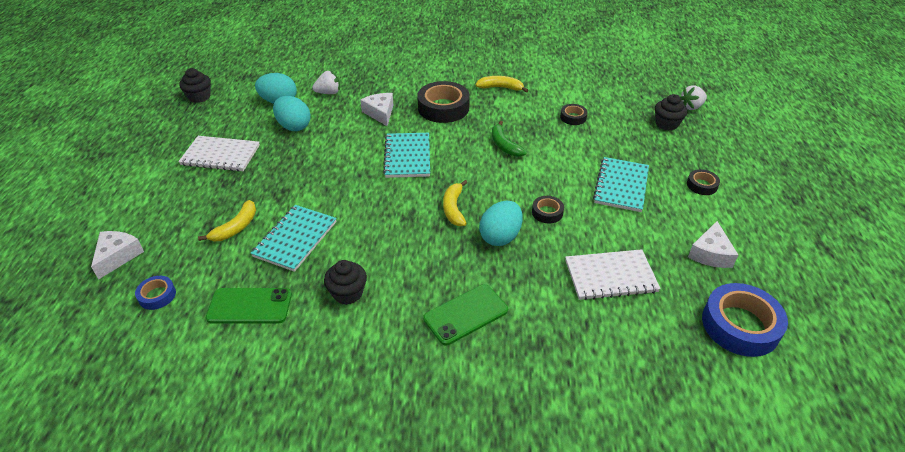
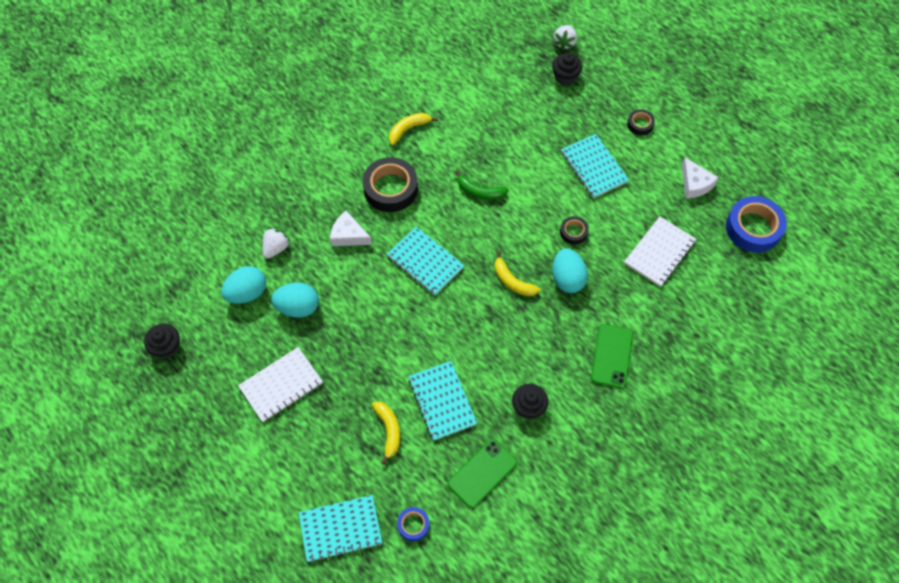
camera: 45 degrees left, 20 degrees up
(118, 256) = (340, 529): white cheese -> turquoise notebook
(573, 117) = (496, 121): black tape -> none

